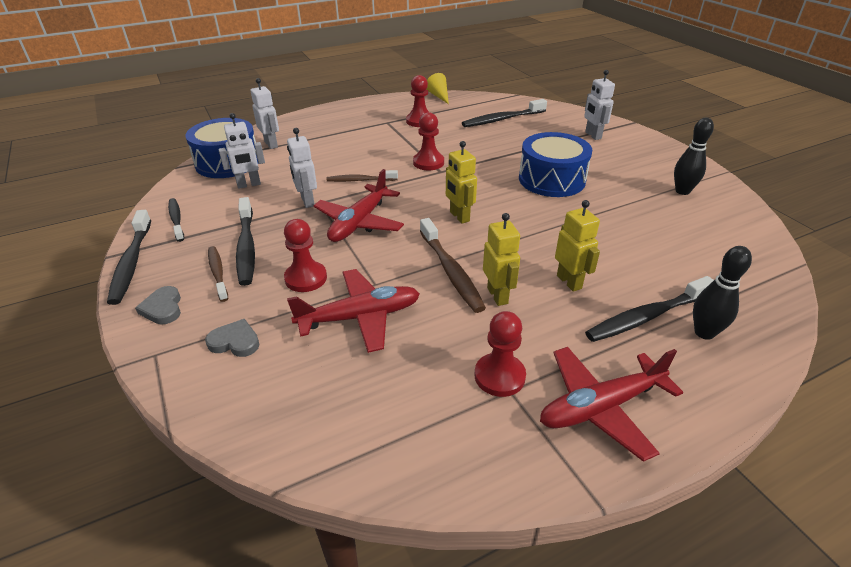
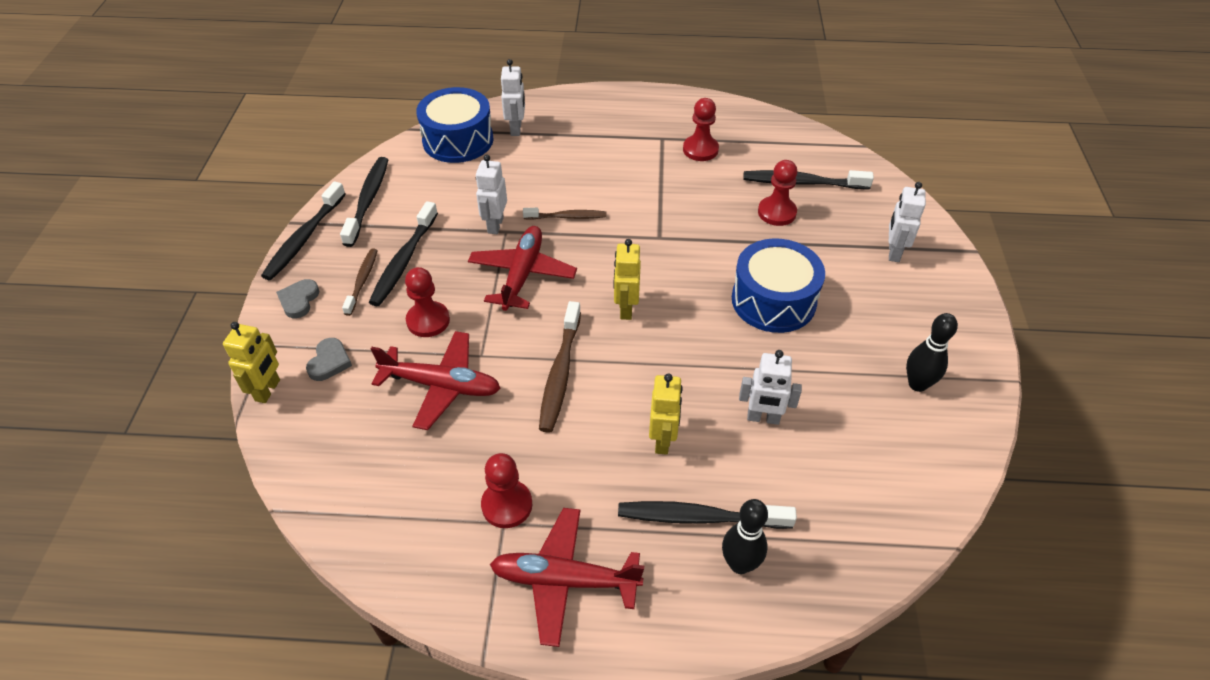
camera: 30 degrees right, 10 degrees up
(176, 220) = (368, 201): black toothbrush -> black toothbrush, size x1.57
(235, 342) = (329, 362): grey heart -> grey heart turned 60 degrees clockwise
(249, 185) = (457, 180): white robot -> white robot (763, 418)
(359, 223) = (522, 274): red plane -> red plane turned 135 degrees clockwise
(360, 180) = (567, 217): brown toothbrush -> brown toothbrush turned 150 degrees clockwise
(428, 162) = (657, 219): red pawn -> red pawn (777, 212)
(439, 96) = (759, 114): yellow cone -> none
(498, 295) = (579, 422): yellow robot -> yellow robot (268, 390)

